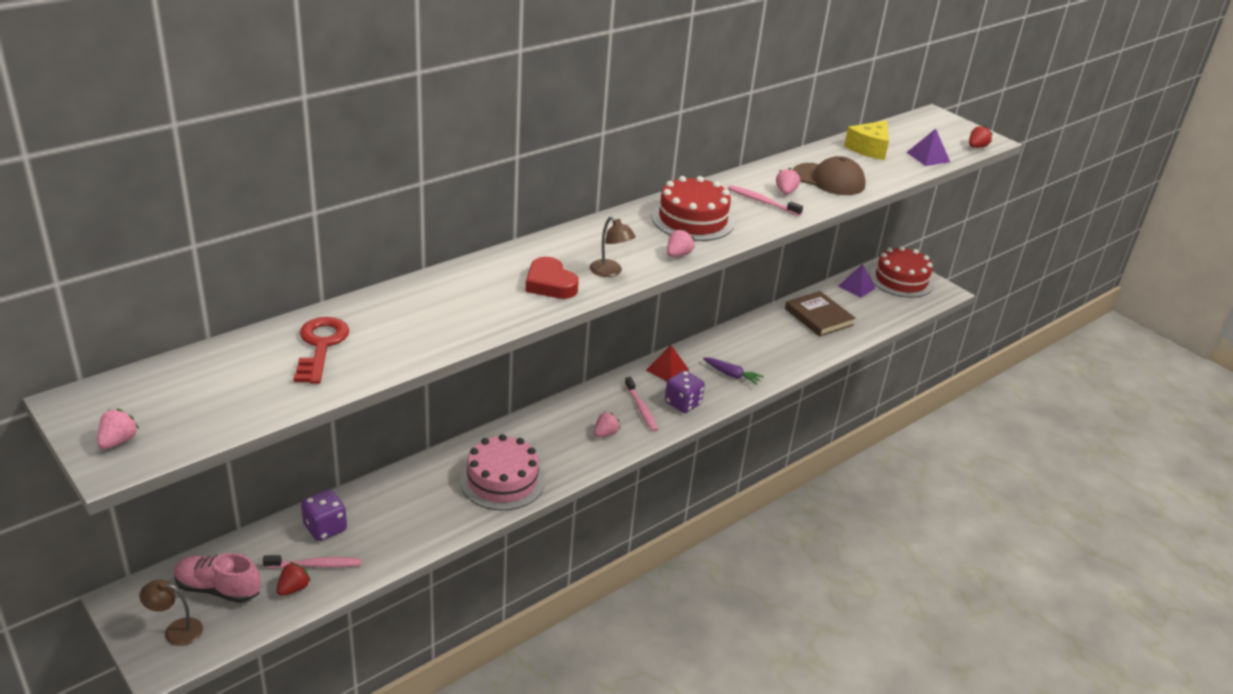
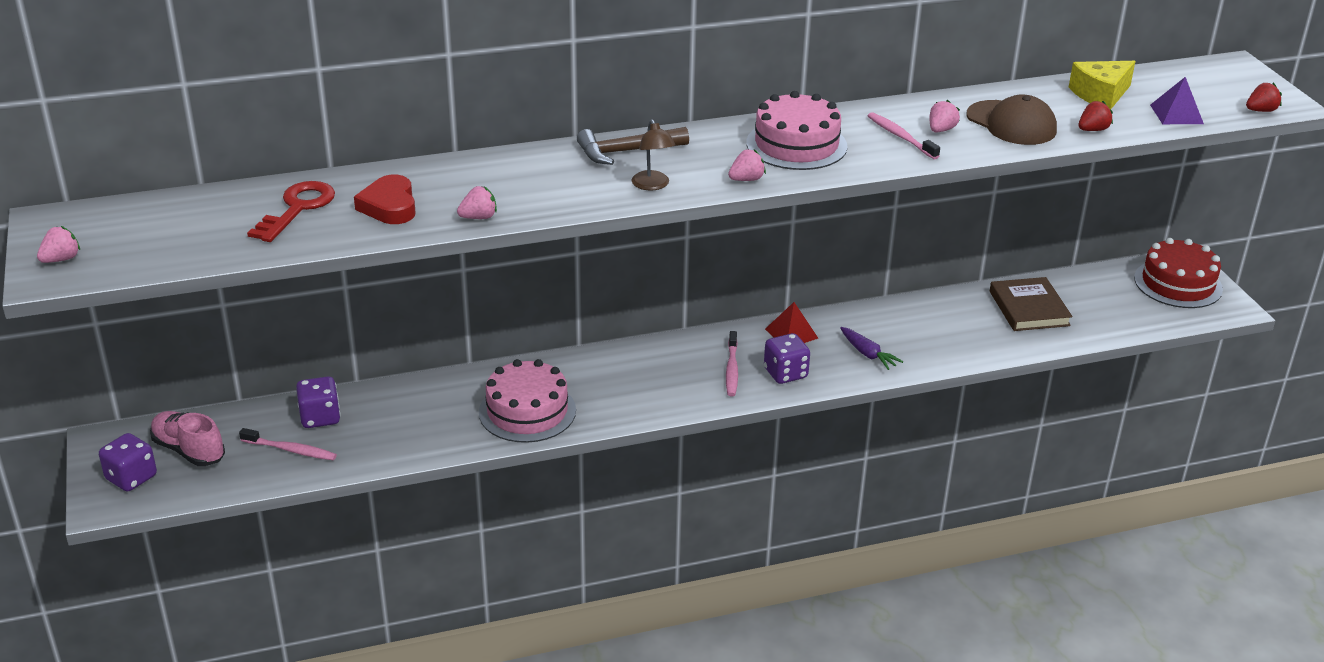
camera: 25 degrees right, 0 degrees up
(176, 630) = (131, 478): brown lamp -> purple dice
(293, 588) = (257, 466): red strawberry -> red strawberry (1092, 130)
(550, 284) = (576, 187): red heart -> red heart (389, 206)
(567, 246) = (626, 152): none -> brown hammer
(605, 434) = (672, 387): pink strawberry -> pink strawberry (479, 217)
(692, 219) = (796, 145): red cake -> pink cake
(856, 287) = (1107, 282): purple pyramid -> none

